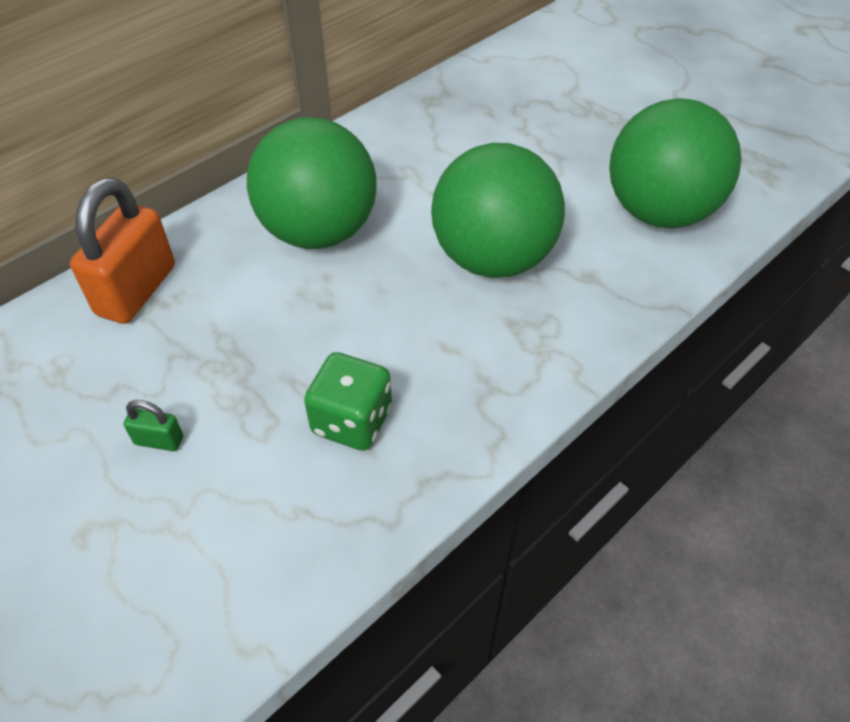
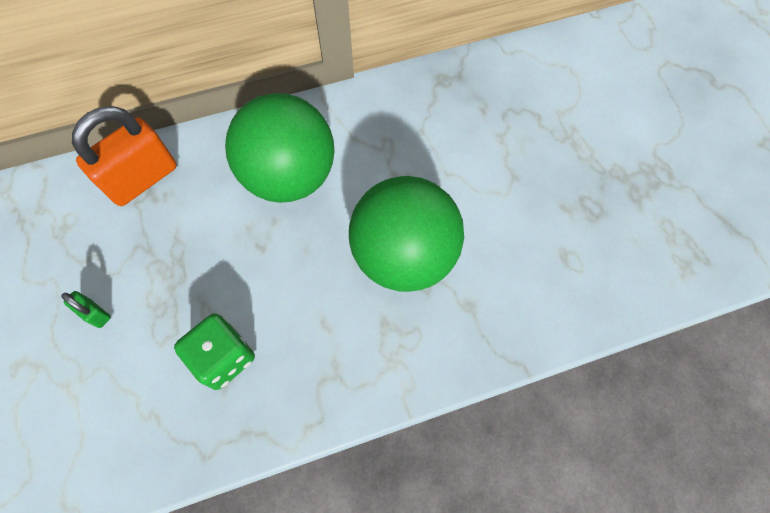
camera: 25 degrees right, 15 degrees up
(659, 212) = (565, 266): green ball -> none

